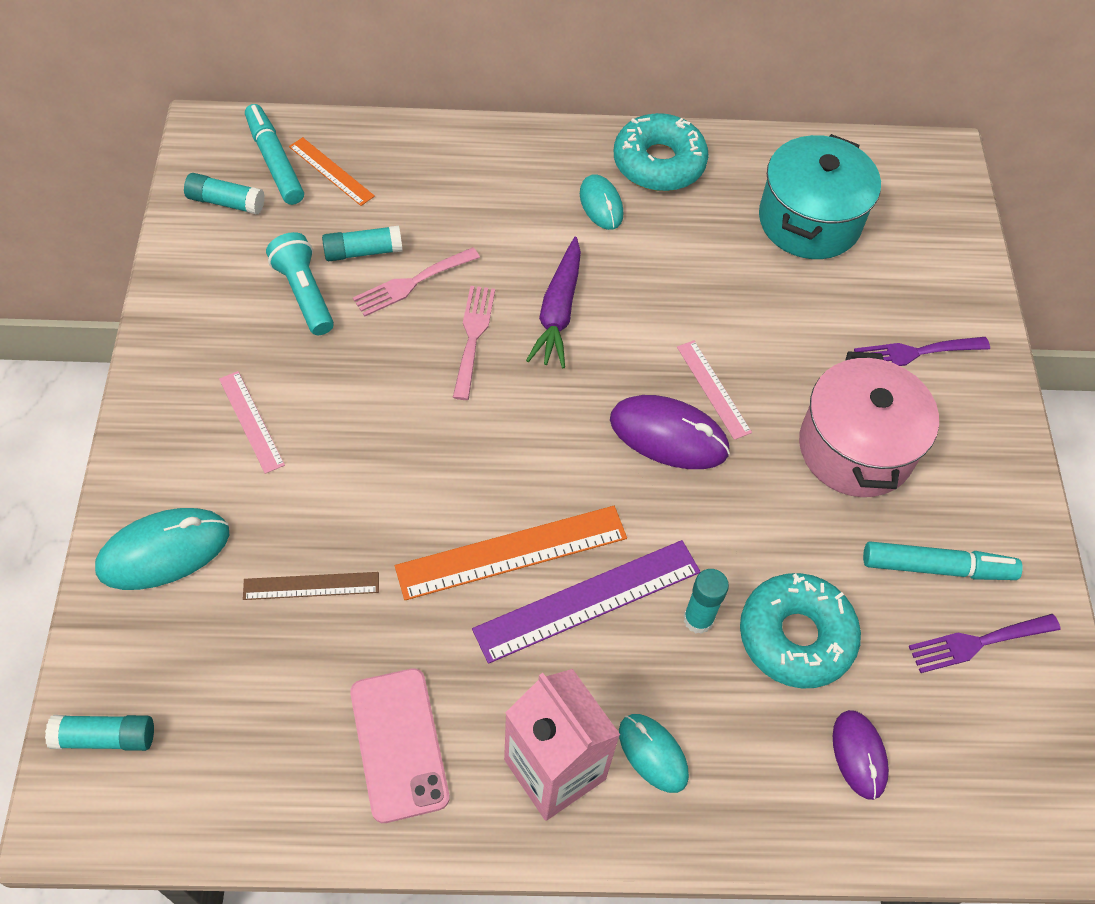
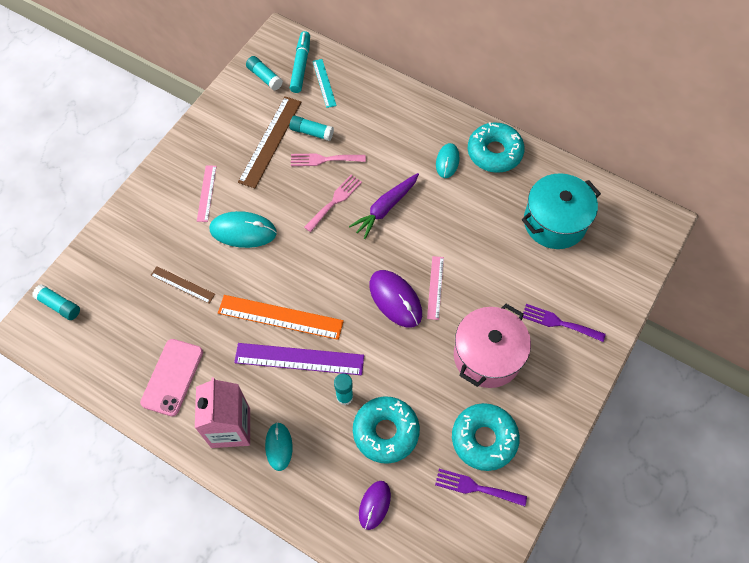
camera: 35 degrees right, 5 degrees up
(164, 551) = (132, 235): turquoise mouse -> turquoise mouse (243, 231)
(304, 294) = (270, 141): turquoise flashlight -> brown ruler
(331, 171) = (324, 83): orange ruler -> turquoise ruler
(937, 567) = (484, 439): turquoise marker -> turquoise donut

